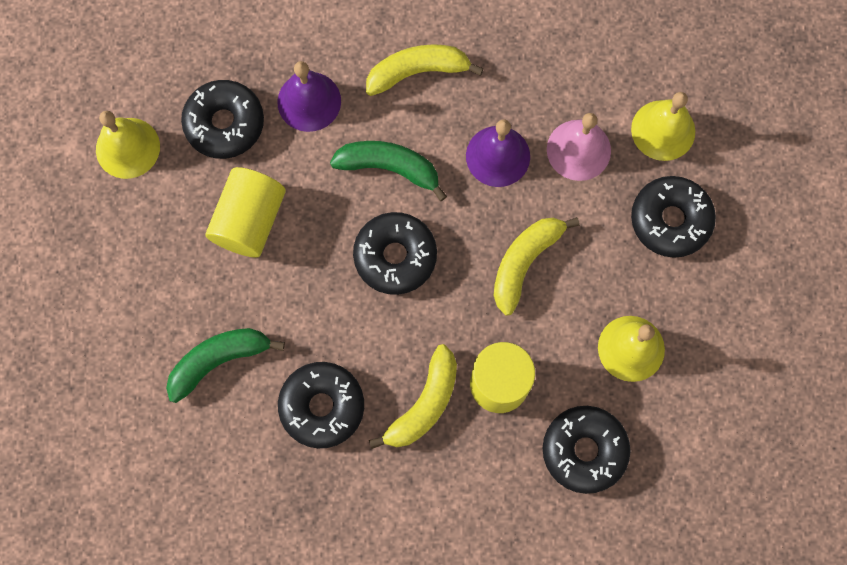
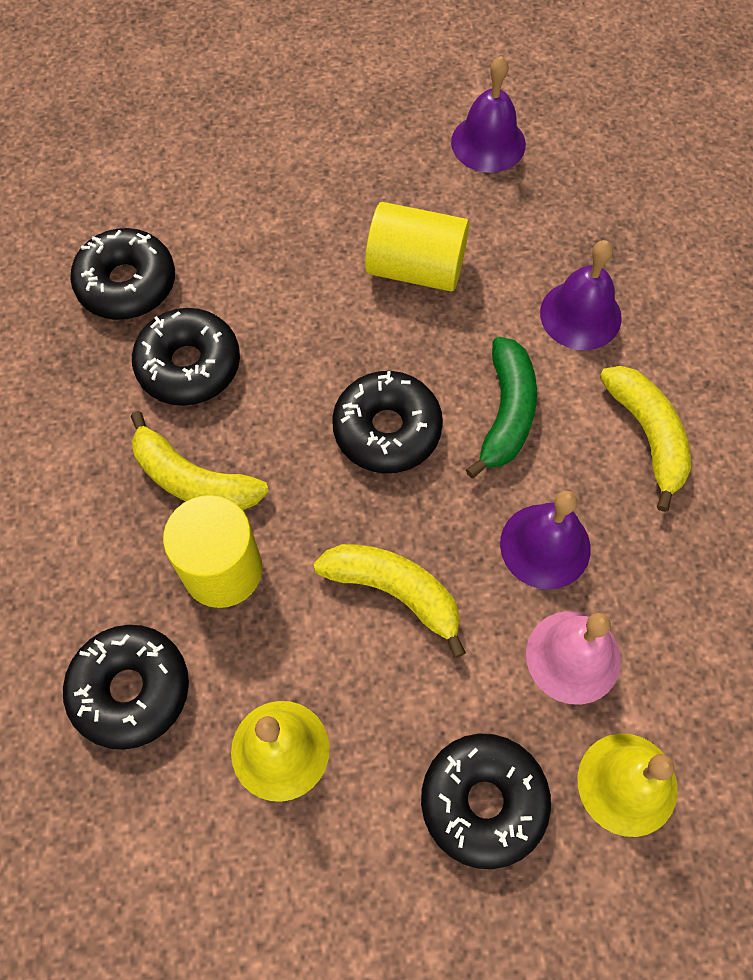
camera: 85 degrees right, 10 degrees down
(127, 148) = (488, 143): yellow bell -> purple bell
(219, 360) = (242, 255): green banana -> none
(224, 124) = (534, 231): black donut -> black donut (127, 284)

